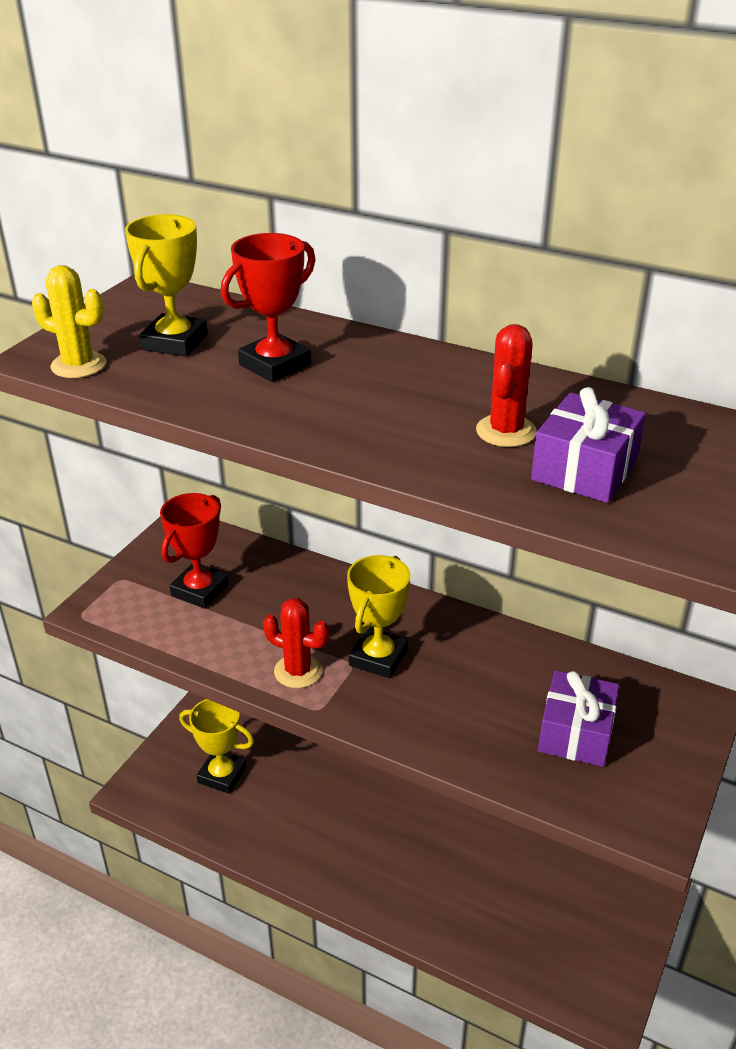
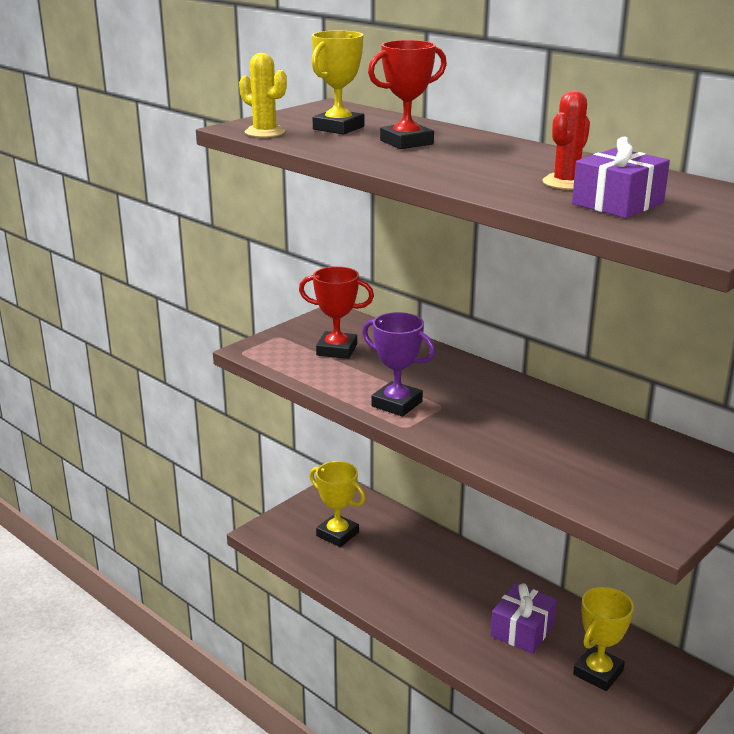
camera: 15 degrees right, 10 degrees down
(200, 590) = (337, 350): red trophy -> red trophy turned 60 degrees clockwise
(298, 671) = (397, 404): red cactus -> purple trophy
(378, 657) = (464, 405): yellow trophy -> yellow trophy (598, 672)
(576, 733) = (614, 470): purple gift -> purple gift (522, 630)

